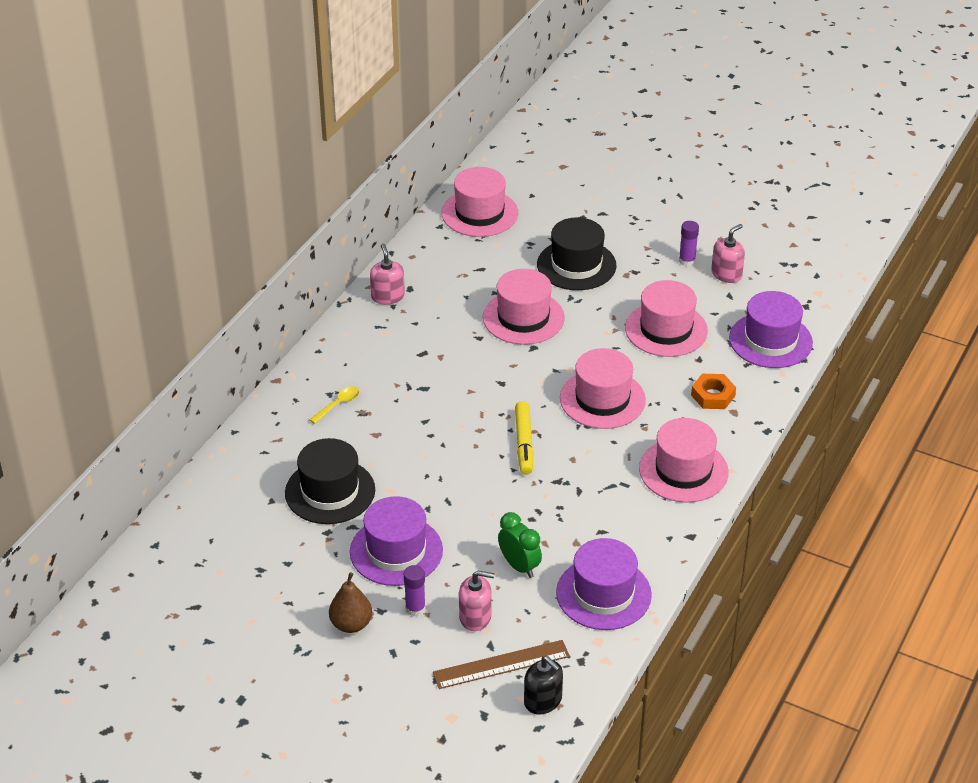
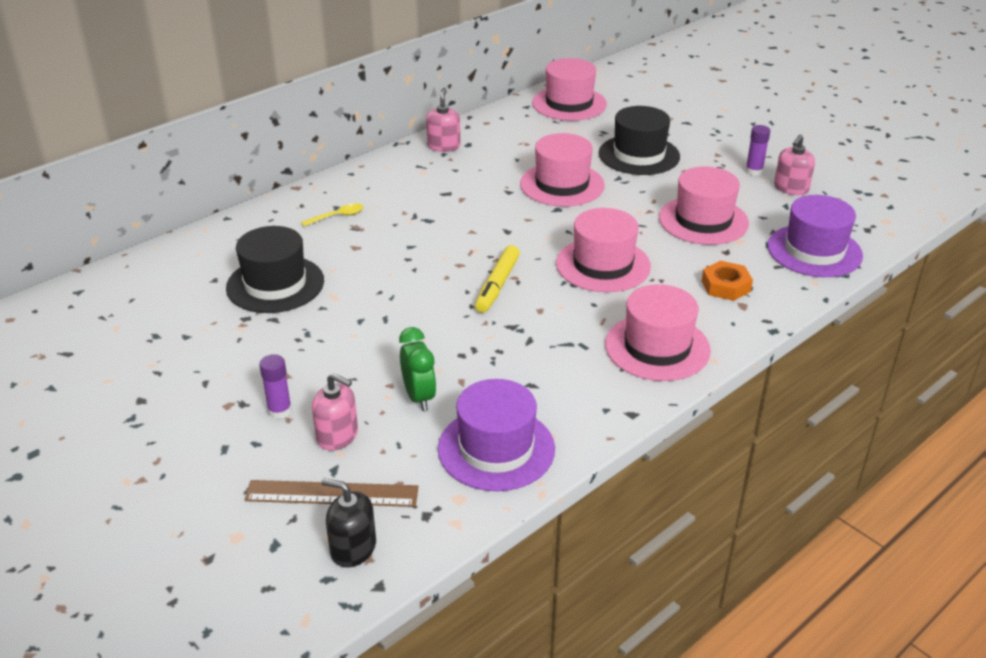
camera: 20 degrees right, 5 degrees down
(351, 624) = (202, 409): brown pear -> none
(396, 551) = (300, 351): purple hat -> none
(543, 701) = (353, 548): black soap dispenser -> black soap dispenser turned 135 degrees clockwise
(726, 274) = (791, 188): pink soap dispenser -> pink soap dispenser turned 150 degrees clockwise

